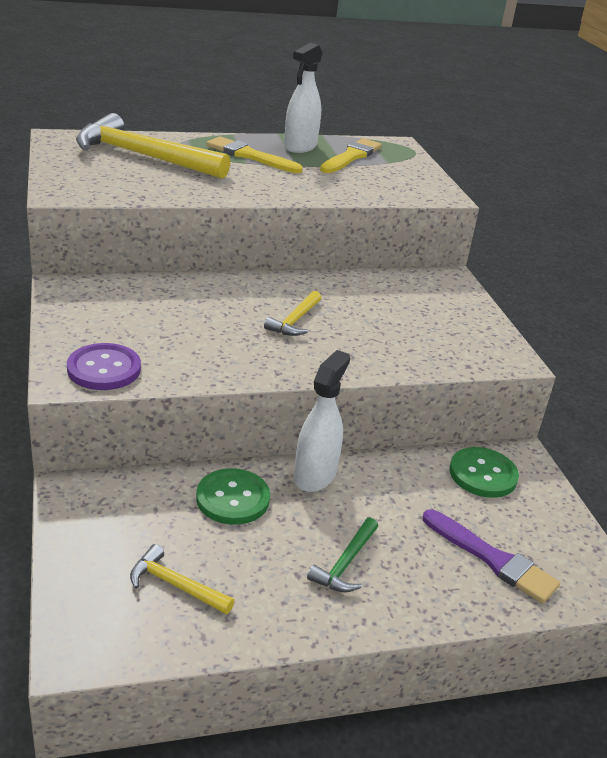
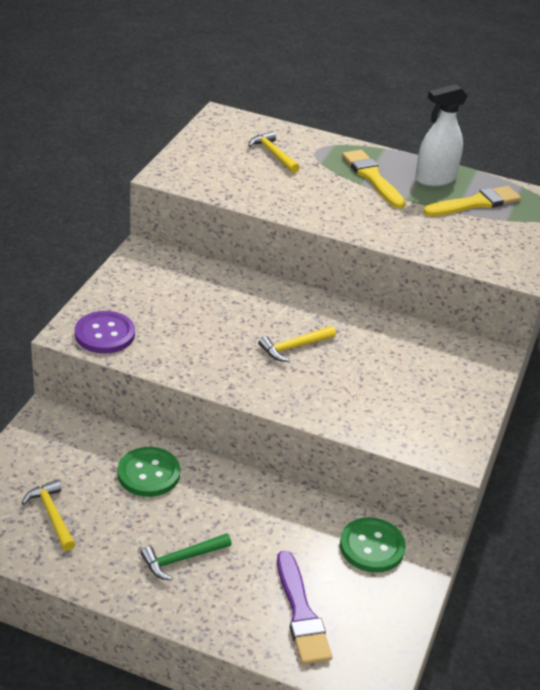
camera: 35 degrees right, 5 degrees up
(143, 156) = (273, 154): yellow hammer -> yellow hammer, size x0.46
(315, 475) = (228, 484): white spray bottle -> none

